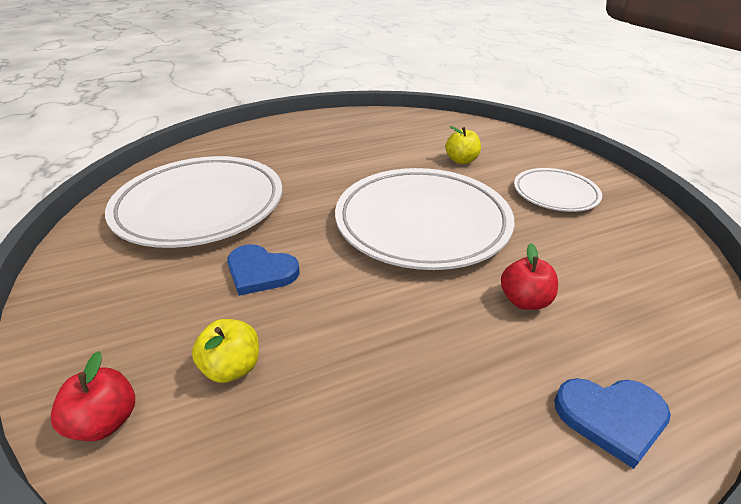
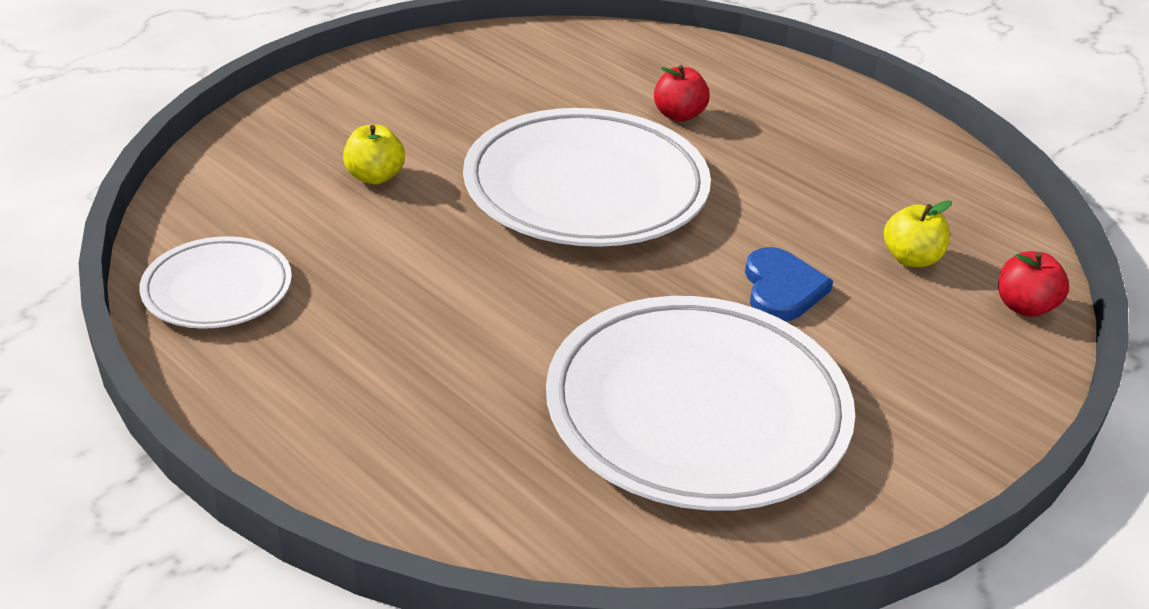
camera: 115 degrees left, 0 degrees up
(555, 194) = (443, 99): white plate -> white plate (218, 290)
(611, 417) = (776, 80): blue heart -> none

